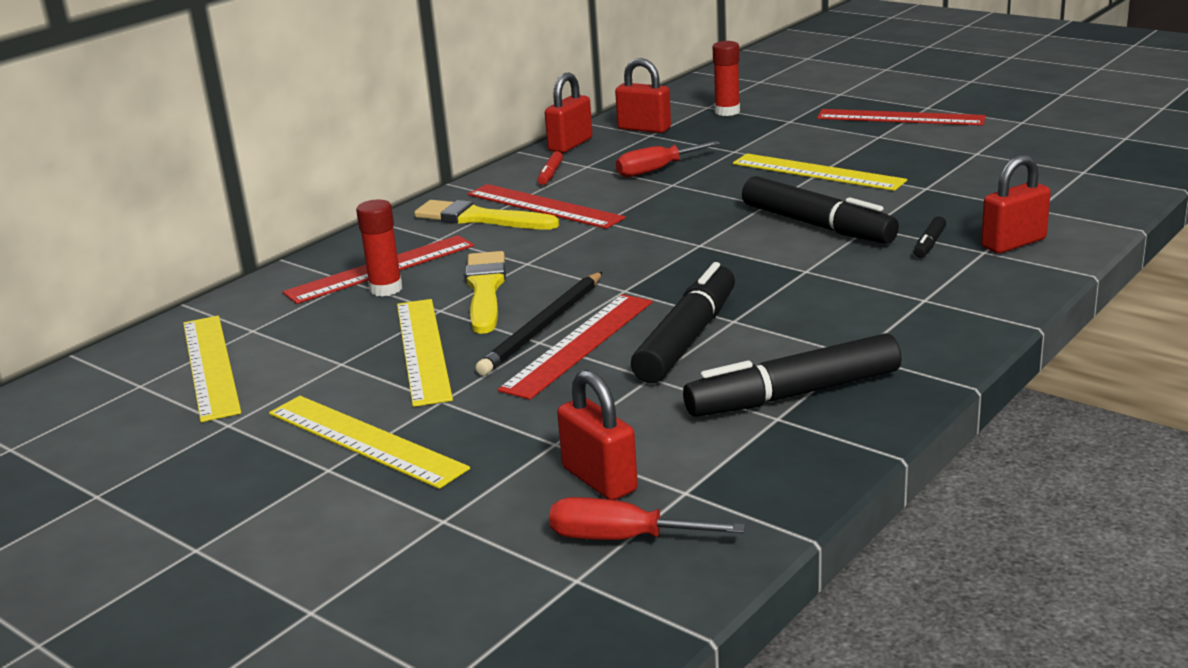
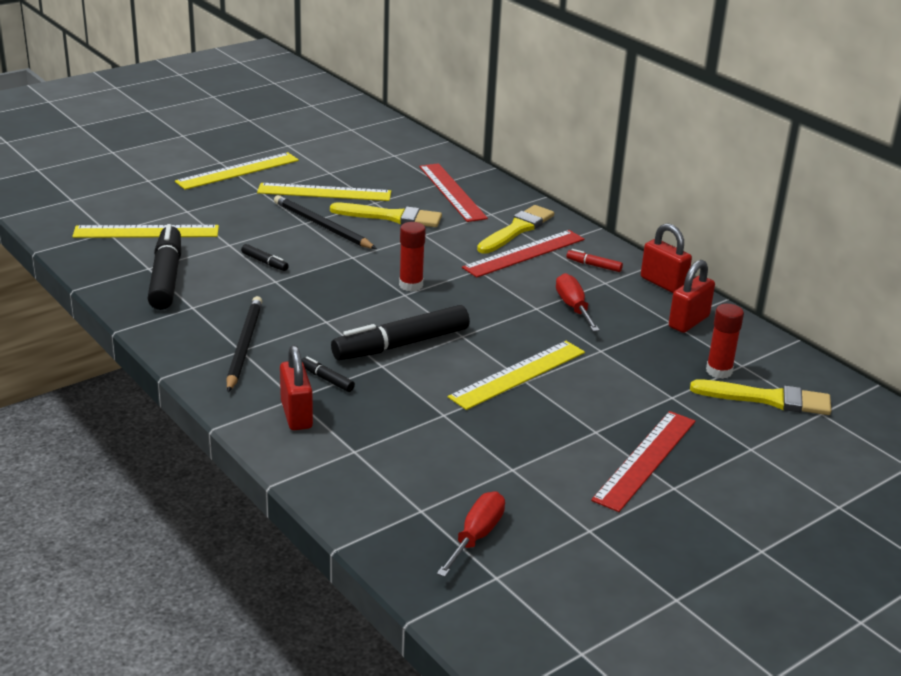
camera: 100 degrees right, 5 degrees up
(210, 366) = (357, 144): yellow ruler -> yellow ruler (146, 232)
(386, 289) = (419, 191): red glue stick -> red glue stick (411, 285)
(579, 344) = (289, 232): red ruler -> none
(599, 479) = (141, 215): red padlock -> none
(622, 538) = (88, 212): red screwdriver -> red screwdriver (476, 536)
(687, 338) = (265, 262): black marker -> black marker, size x0.44
(757, 95) = (767, 399): none -> yellow brush
(912, 299) = (244, 345): none -> black pencil

